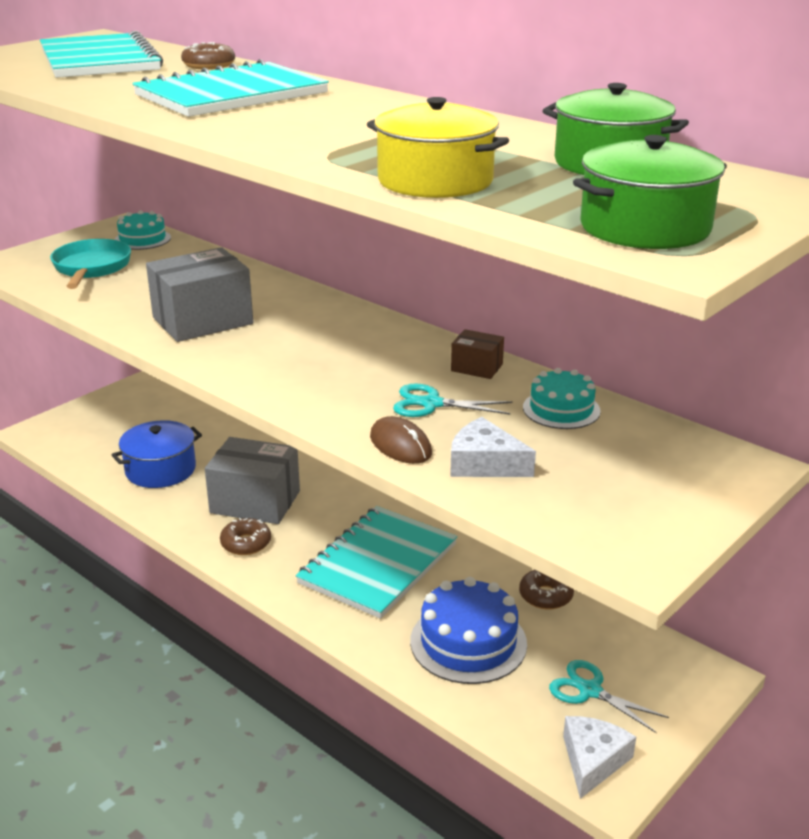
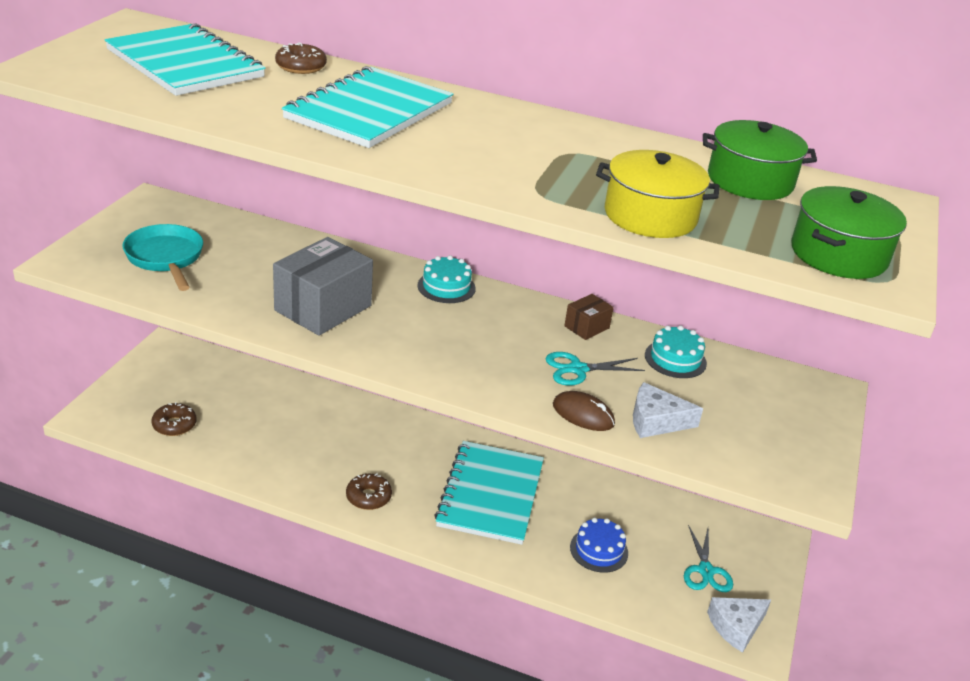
camera: 25 degrees left, 5 degrees up
(142, 239) = (188, 216): turquoise cake -> turquoise cake (446, 287)
(160, 470) = (243, 437): blue pot -> none
(255, 502) = (351, 454): grey box -> none
(468, 642) = (599, 550): blue cake -> blue cake, size x0.61
(477, 367) = (586, 327): brown box -> brown box turned 45 degrees counterclockwise
(545, 596) = (633, 497): brown donut -> brown donut (174, 425)
(590, 691) = (706, 570): turquoise scissors -> turquoise scissors turned 105 degrees counterclockwise
(593, 760) = (736, 626): white cheese -> white cheese turned 120 degrees counterclockwise

